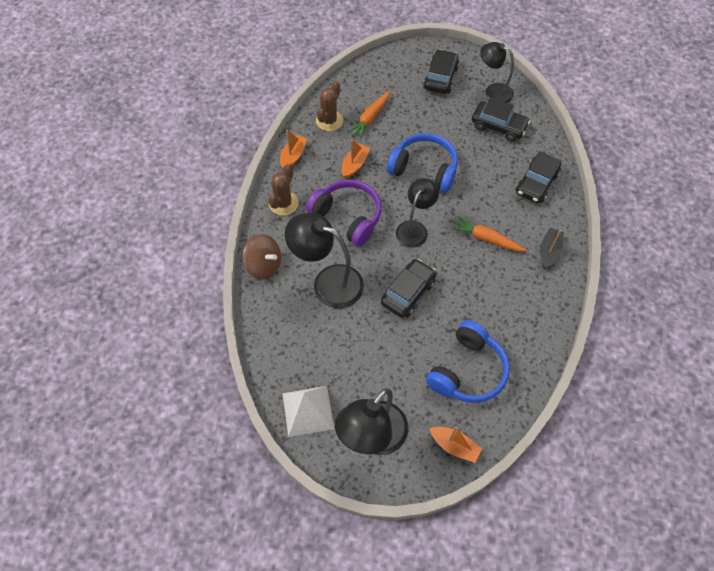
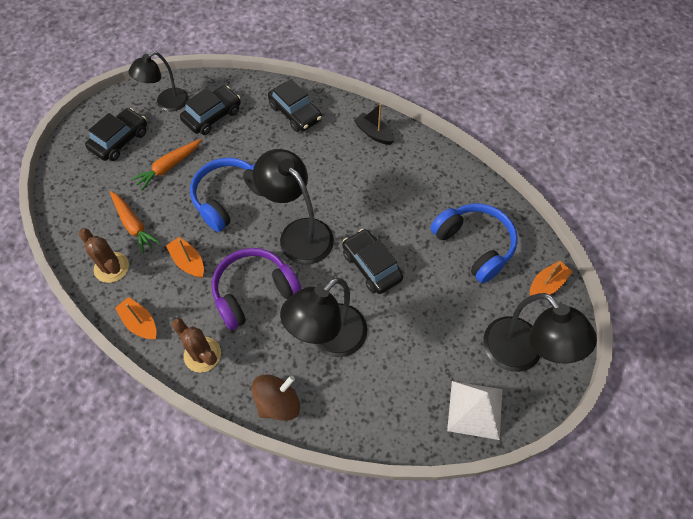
camera: 70 degrees left, 0 degrees up
(414, 228) = (299, 233): black lamp -> black lamp, size x1.51
(440, 78) = (120, 140): black car -> black car turned 90 degrees clockwise
(486, 238) = (338, 176): orange carrot -> orange carrot (169, 167)

